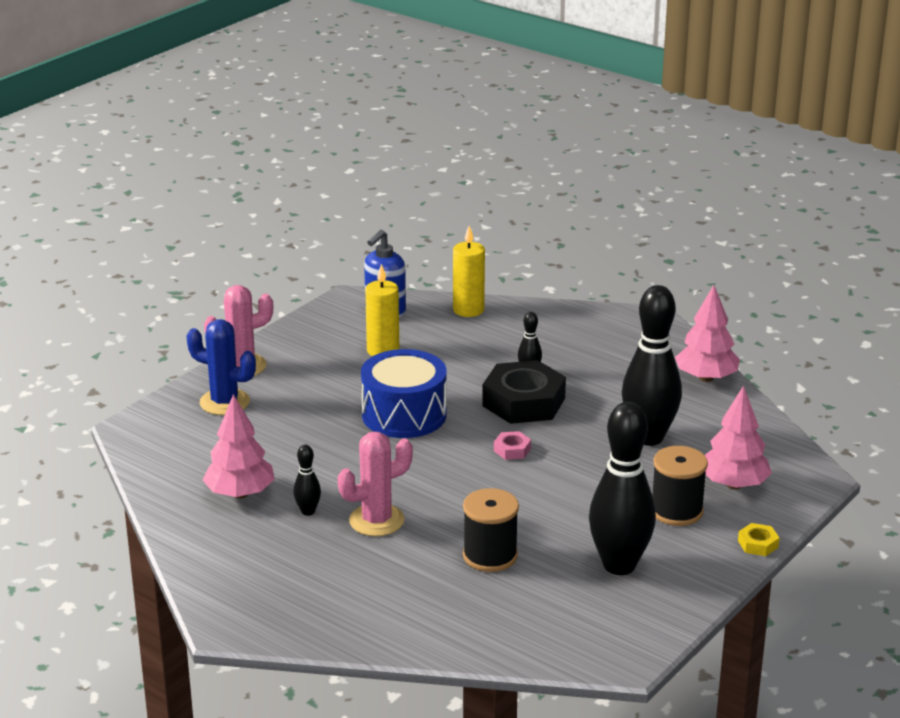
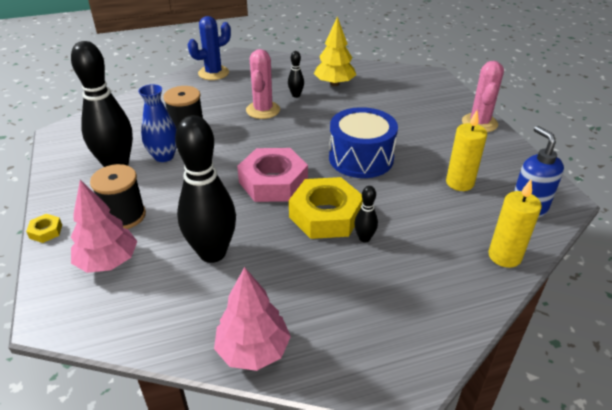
camera: 125 degrees right, 10 degrees up
(224, 402) = (436, 105): blue cactus -> blue cactus (213, 73)
(240, 493) = (334, 84): pink tree -> yellow tree
(512, 450) = (273, 182): pink nut -> pink nut, size x2.35
(524, 402) = (326, 215): black nut -> yellow nut
(560, 543) = (164, 156): none -> blue vase

